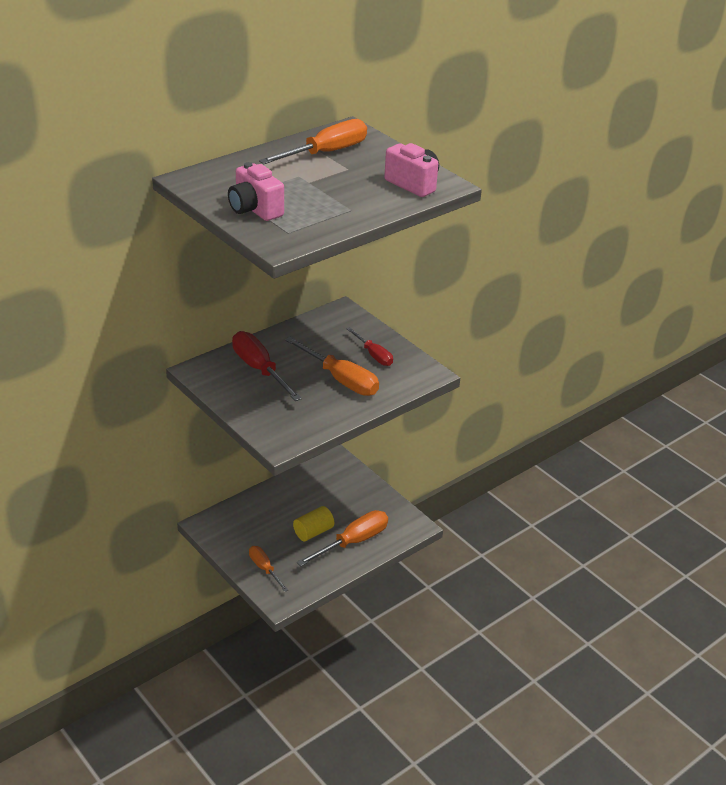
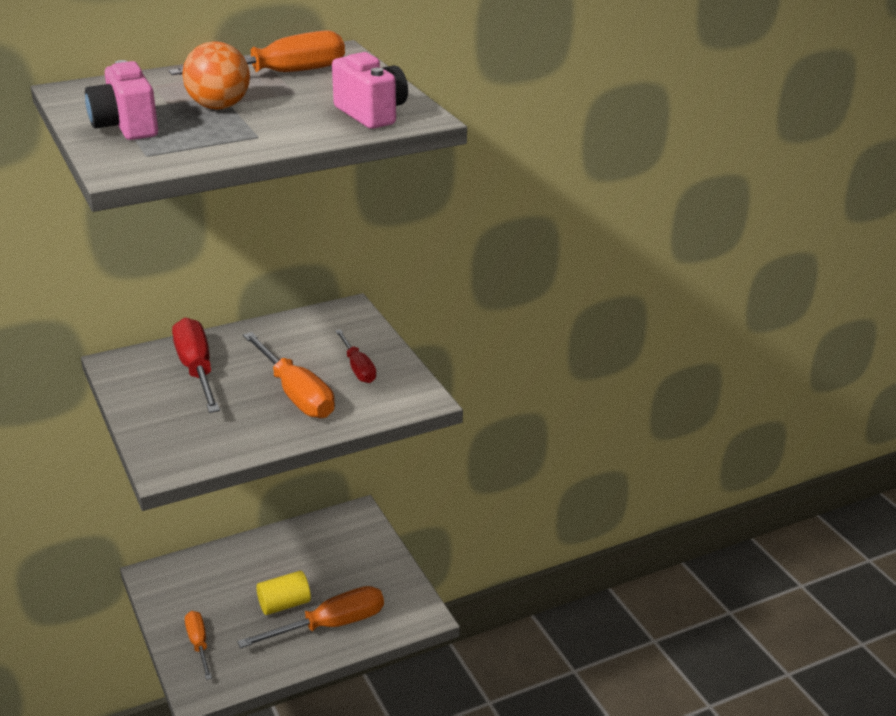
camera: 15 degrees right, 5 degrees down
(305, 186) = (219, 107): none -> orange ball

